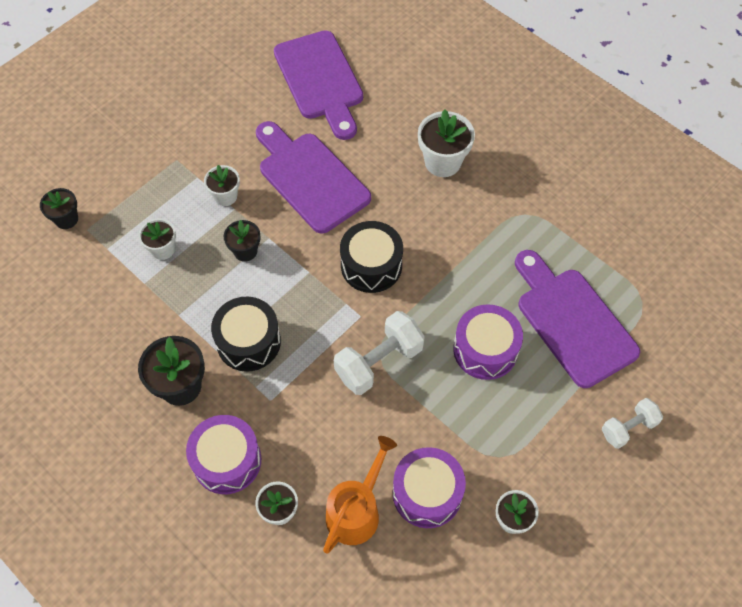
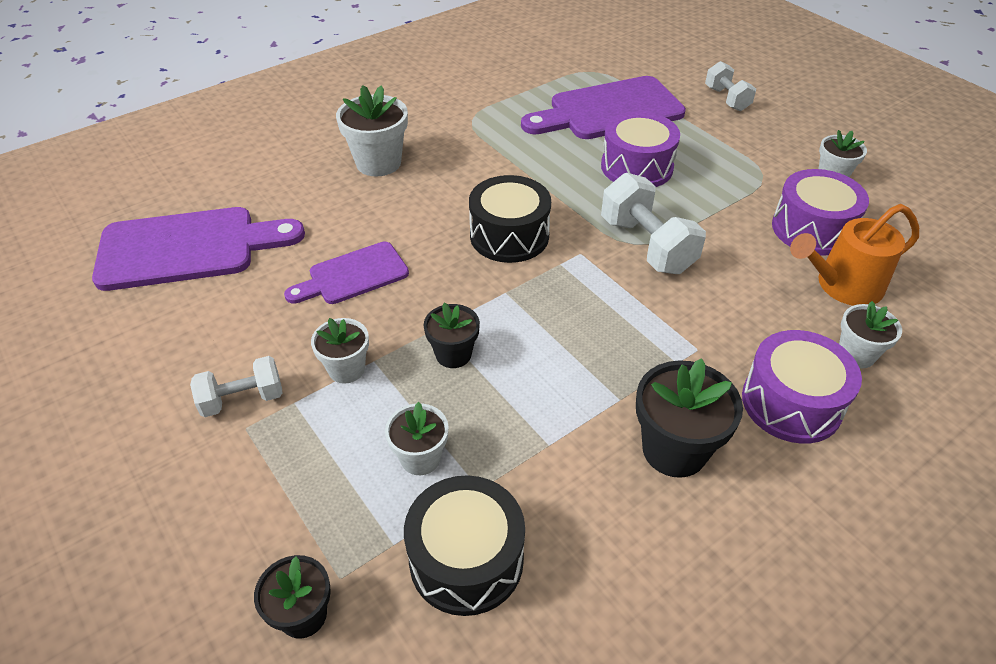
camera: 80 degrees left, 15 degrees down
(196, 152) = (242, 399): none -> white dumbbell
(248, 342) = (606, 364): black drum -> black drum (466, 559)
(310, 178) = (353, 275): purple cutting board -> purple cutting board, size x0.59
(356, 511) = (843, 286): orange watering can -> orange watering can turned 60 degrees counterclockwise

